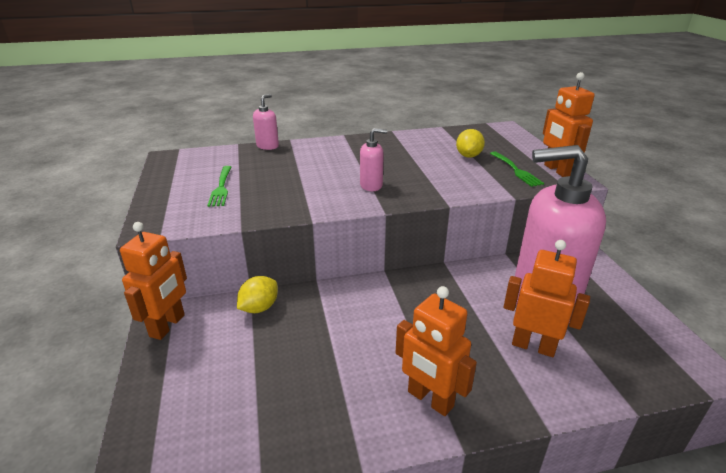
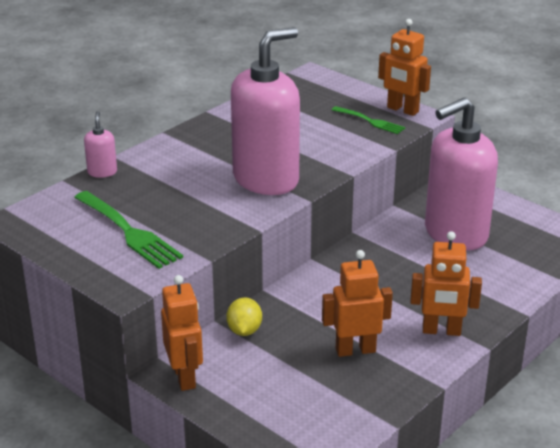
camera: 35 degrees left, 0 degrees up
(221, 187) = (128, 232): green fork -> green fork, size x1.69
(371, 185) = (266, 179): pink soap dispenser -> pink soap dispenser, size x2.48
(468, 156) = (314, 118): yellow lemon -> none
(533, 346) = (475, 268): orange robot -> orange robot (355, 350)

